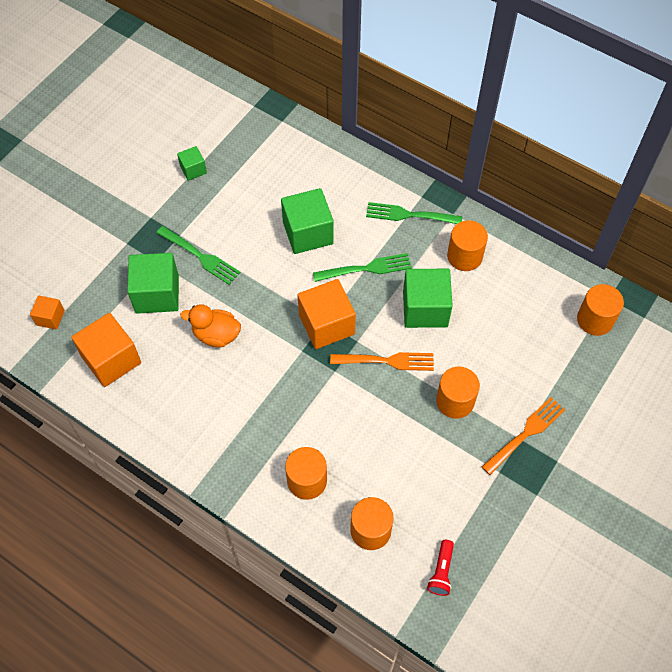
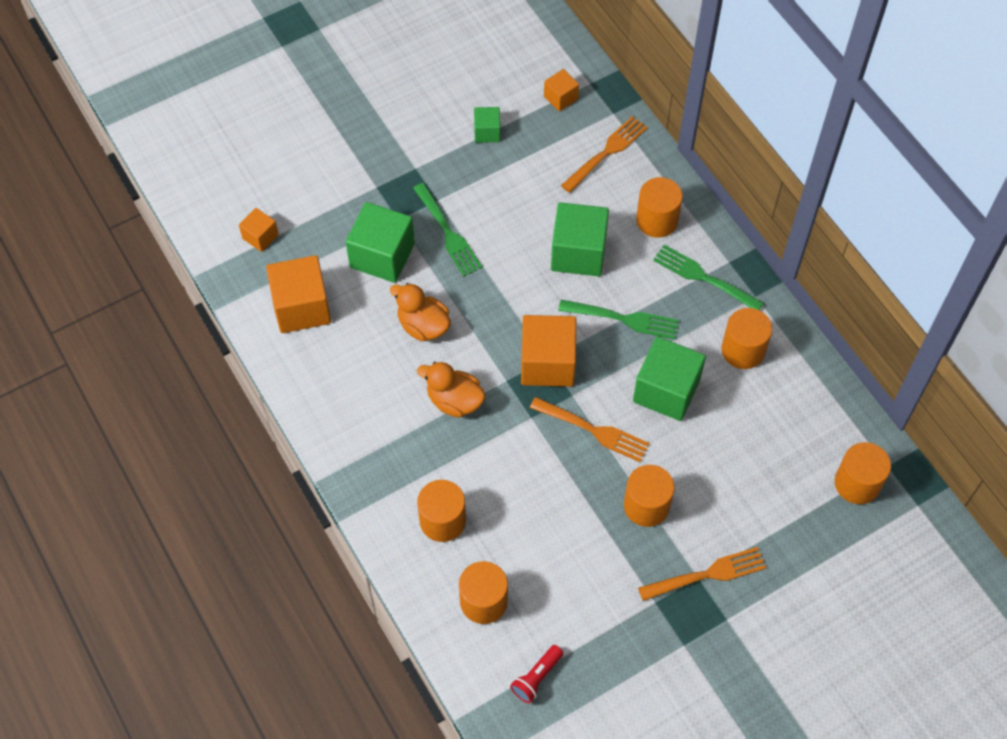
camera: 25 degrees right, 0 degrees up
(237, 124) = (560, 98): none -> orange cube
(269, 383) = (454, 401): none -> orange duck
(291, 152) = (606, 153): none -> orange fork
(353, 186) = (657, 220): none -> orange cylinder

